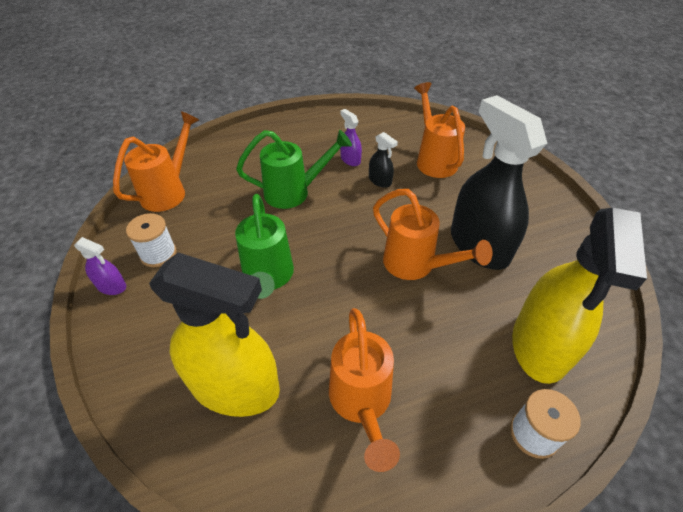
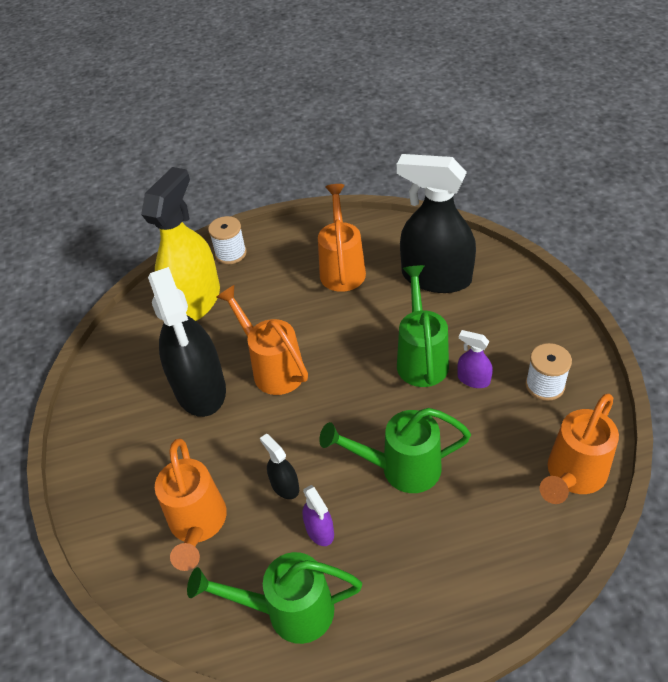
camera: 170 degrees left, 0 degrees up
(111, 286) = (576, 352): purple spray bottle -> purple spray bottle (473, 379)
(235, 386) = (436, 277): yellow spray bottle -> black spray bottle
(363, 128) = (288, 611): none -> green watering can

